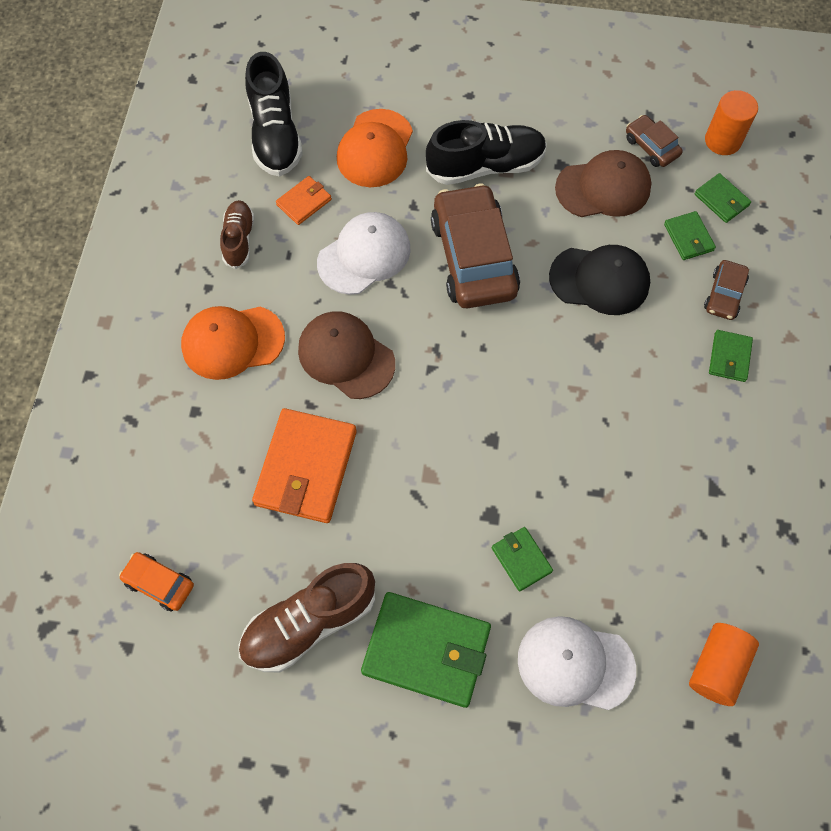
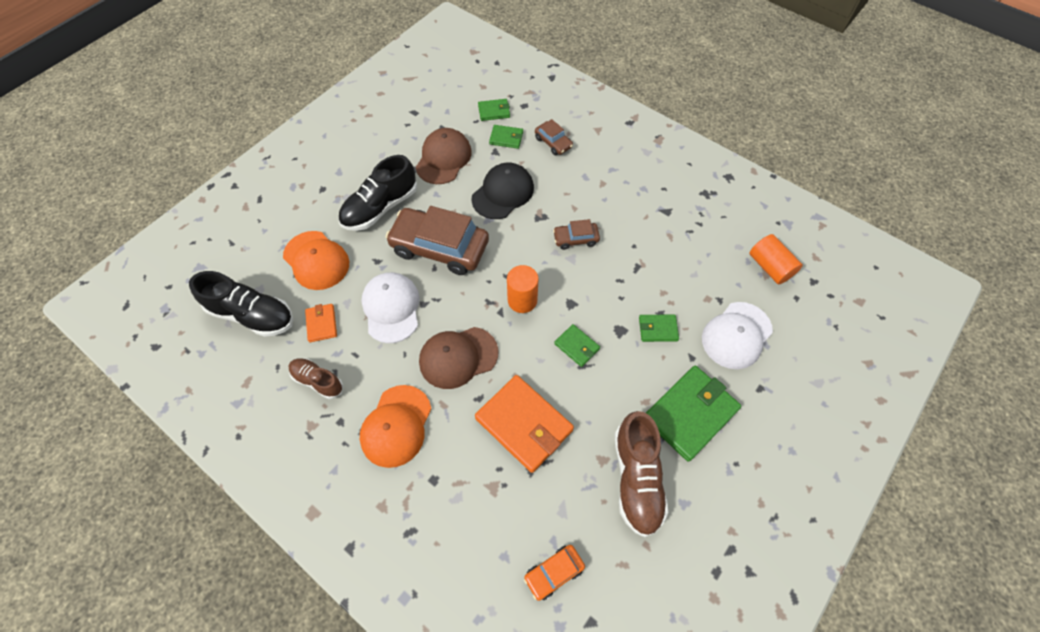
camera: 60 degrees left, 5 degrees down
(485, 166) = (380, 207): black shoe -> black shoe turned 150 degrees counterclockwise
(651, 147) = (435, 122): brown car -> brown car (575, 239)
(722, 141) = (457, 90): orange cylinder -> orange cylinder (522, 300)
(729, 357) = (592, 161): green wallet -> green wallet (577, 346)

